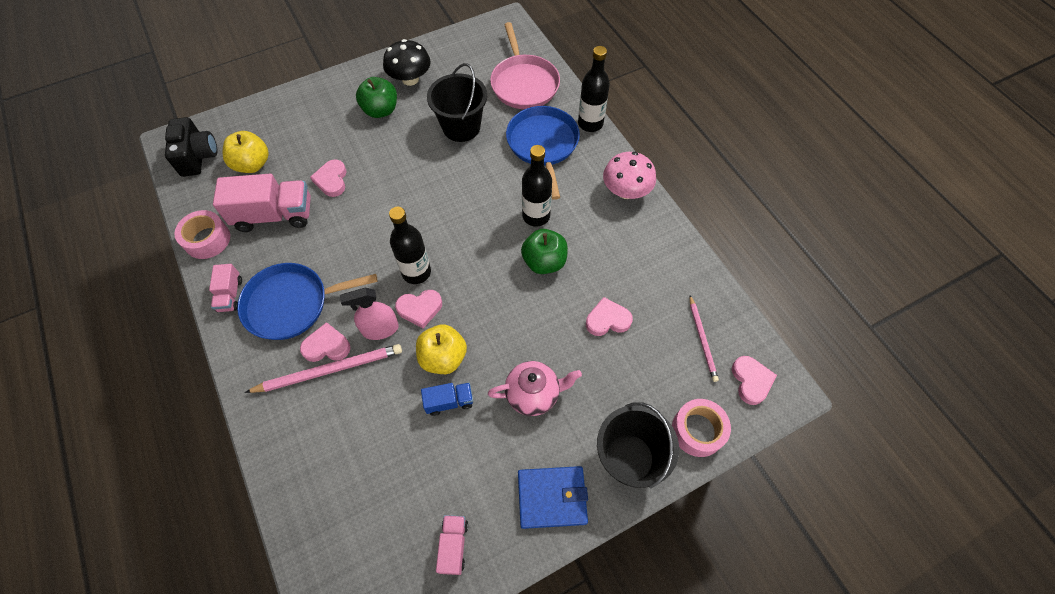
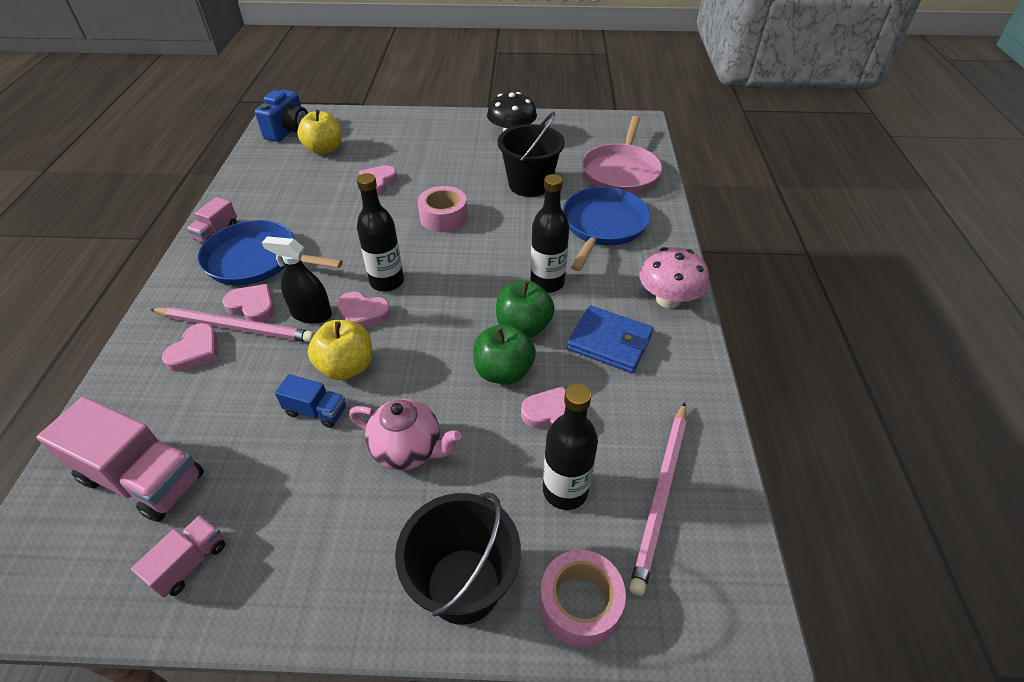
camera: 30 degrees right, 15 degrees down
(198, 157) = (289, 131): black camera -> blue camera
(207, 239) = (239, 187): pink tape -> pink tape (443, 217)
(274, 215) = (307, 190): pink truck -> pink truck (143, 478)
(380, 110) = (465, 148): green apple -> green apple (503, 372)
(380, 329) = (311, 314): pink spray bottle -> black spray bottle
(552, 497) = (337, 576): blue wallet -> blue wallet (609, 342)
(590, 123) = (669, 226): black bottle -> black bottle (565, 490)
(702, 339) = (661, 495): pink pencil -> pink pencil, size x1.60
(751, 381) = (700, 581): pink heart -> pink heart (195, 351)

